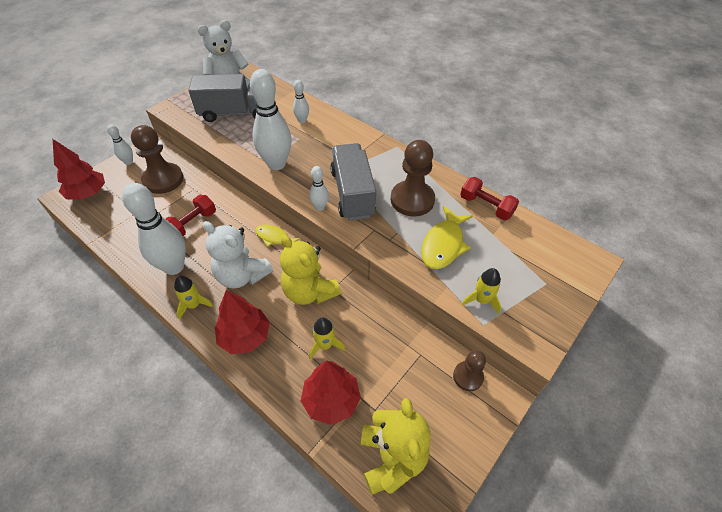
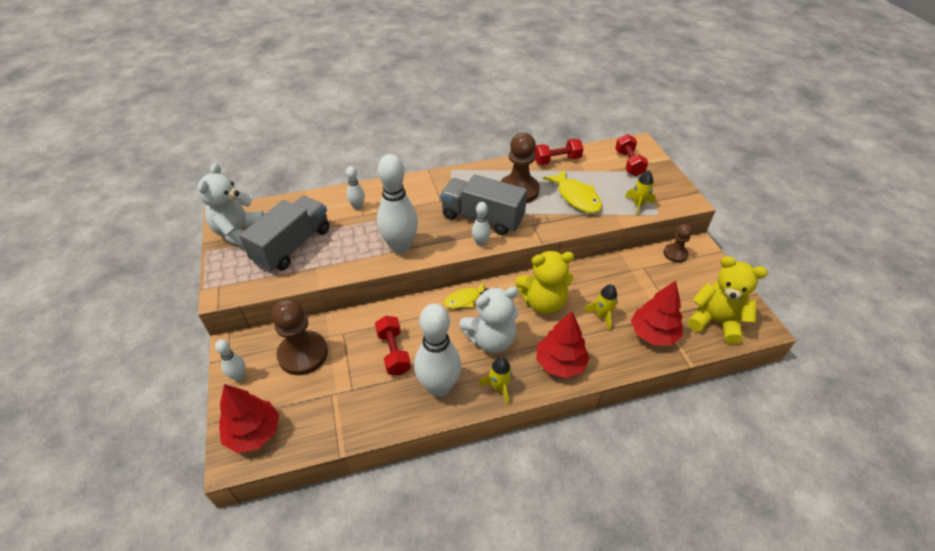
camera: 55 degrees left, 5 degrees down
(545, 264) = (628, 163): none -> red dumbbell

